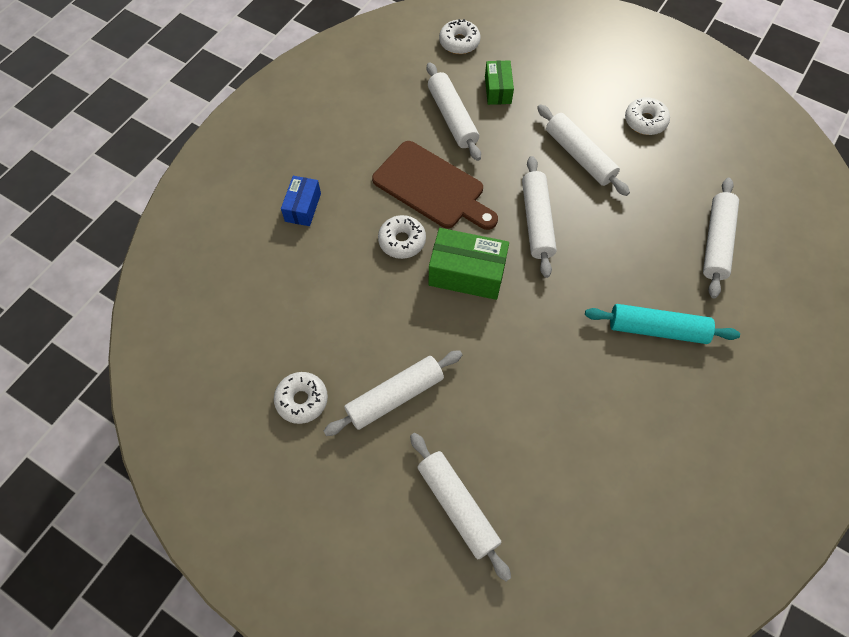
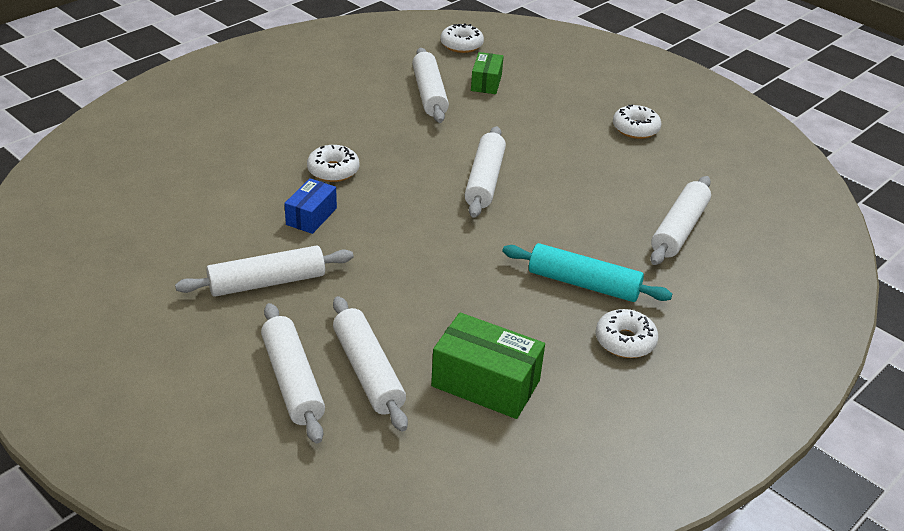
camera: 10 degrees right, 25 degrees down
(302, 400) = (166, 267): white donut -> white donut (625, 341)
(303, 207) = (243, 130): blue box -> blue box (311, 216)
(432, 187) = (384, 138): brown cutting board -> none
(467, 273) = (391, 205): green box -> green box (485, 383)
(579, 156) = (552, 142): white rolling pin -> white rolling pin (368, 371)

